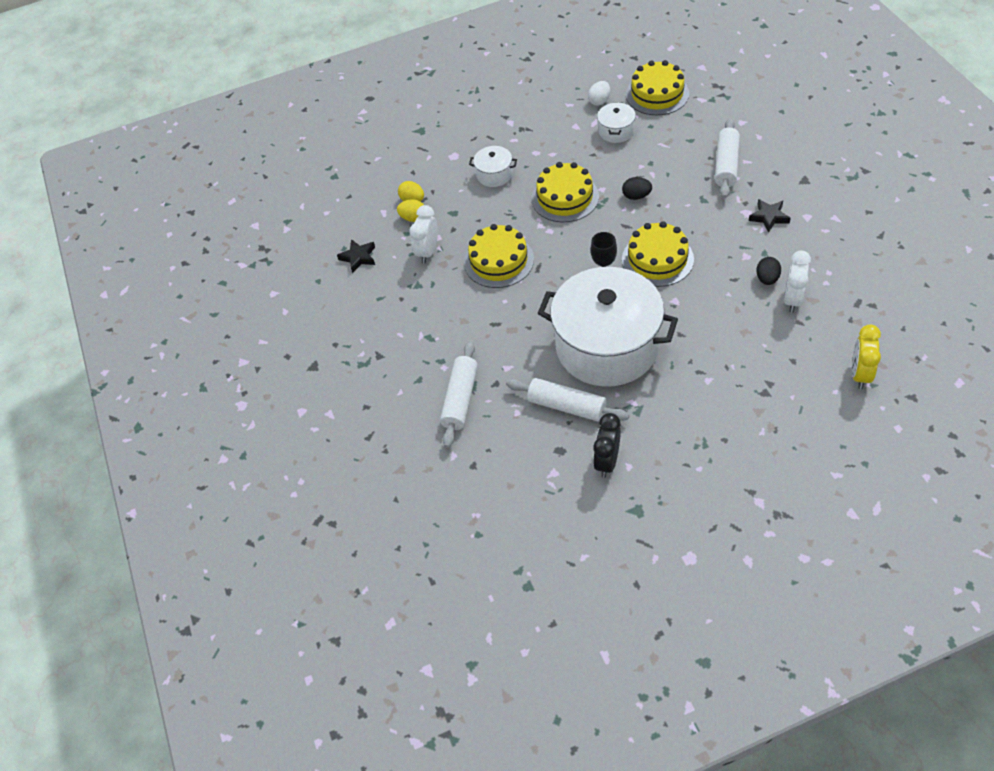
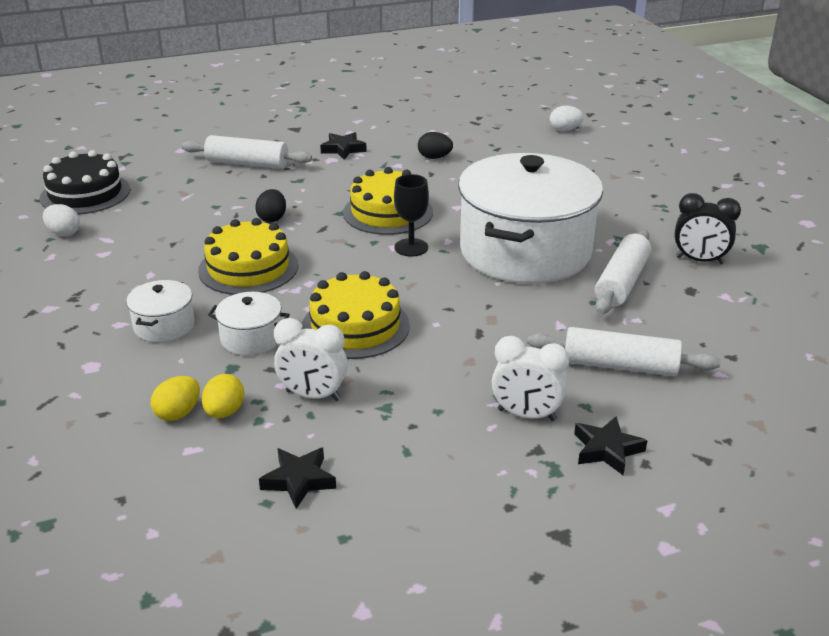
camera: 95 degrees left, 20 degrees down
(378, 388) = (607, 450): none -> black star
(616, 131) = (137, 224): white pot -> white pot (251, 338)
(657, 94) = (85, 193): yellow cake -> black cake
(793, 300) = (466, 148): white clock -> white clock (526, 415)
(860, 374) = (565, 130): yellow clock -> white egg

